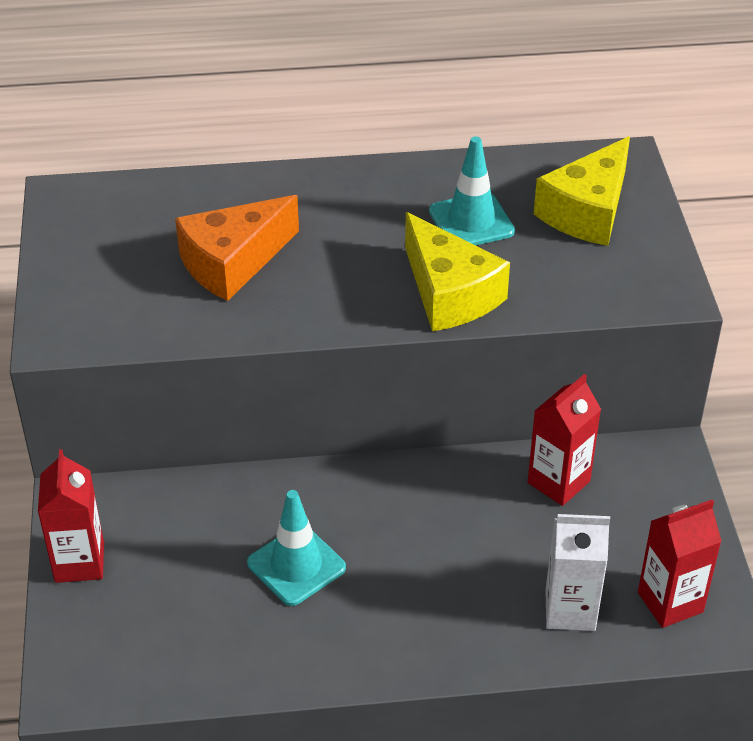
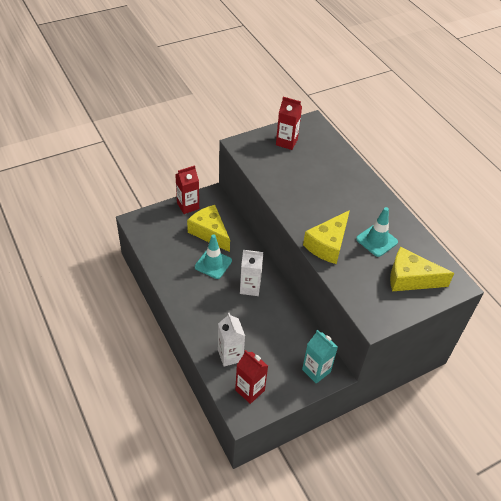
camera: 65 degrees right, 5 degrees up
(194, 544) = (209, 232): none -> yellow cheese
(233, 263) = (306, 177): orange cheese -> none
(398, 518) = (250, 287): none -> white carton
(558, 482) = (295, 335): red carton -> red carton (286, 142)
(657, 478) = (316, 370): none -> turquoise carton

